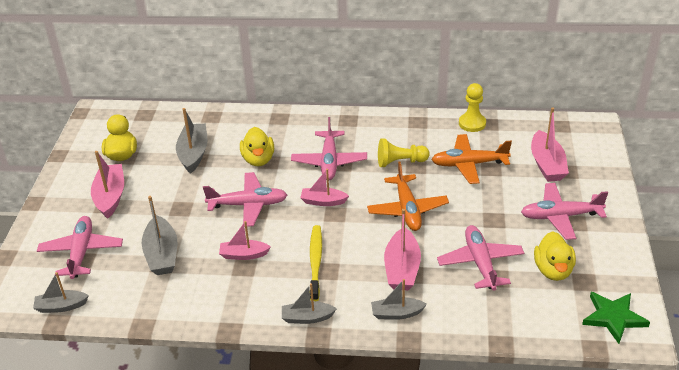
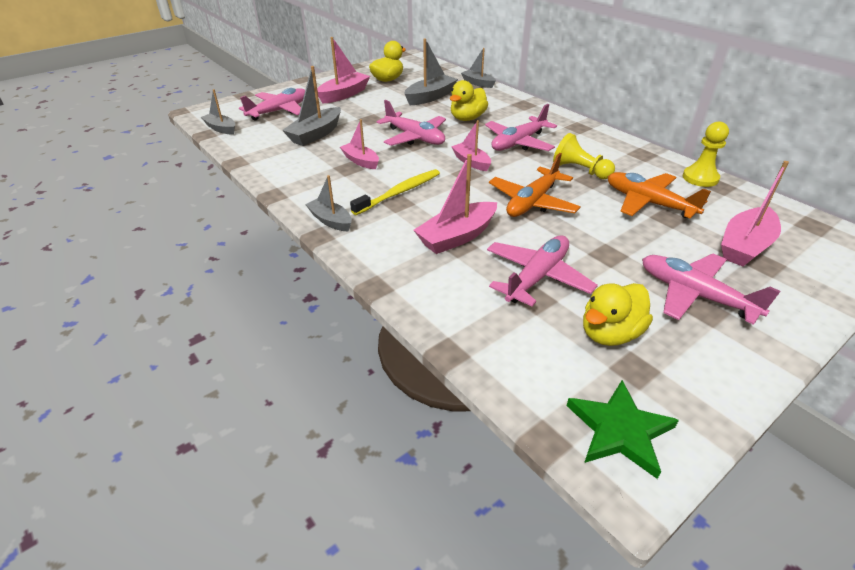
camera: 45 degrees right, 0 degrees up
(396, 313) = (397, 263): grey boat -> grey boat (478, 83)

